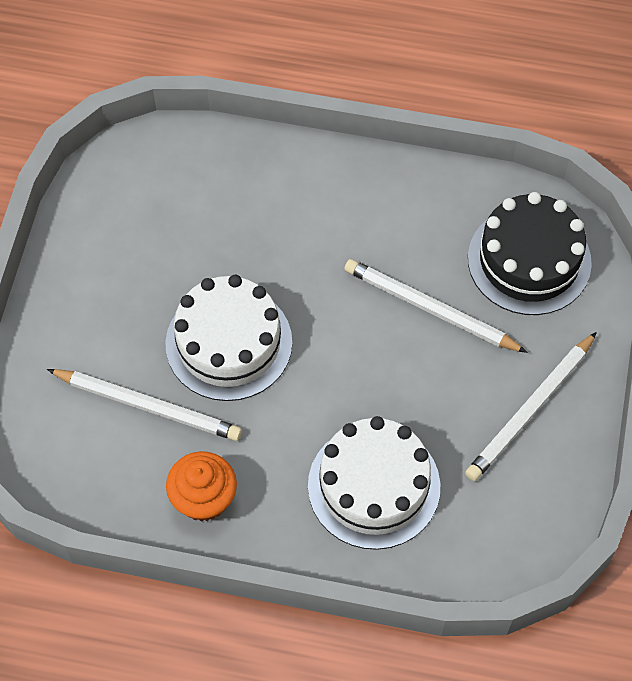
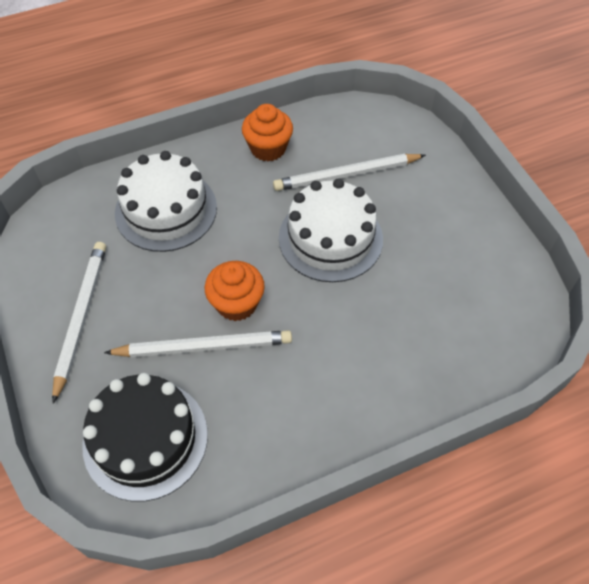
camera: 145 degrees right, 5 degrees down
(372, 331) = (236, 304): none -> orange cupcake

